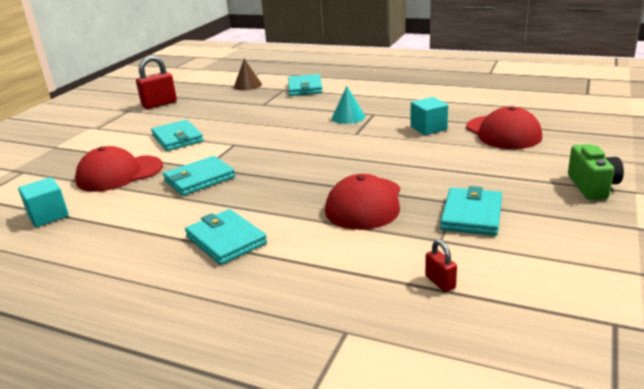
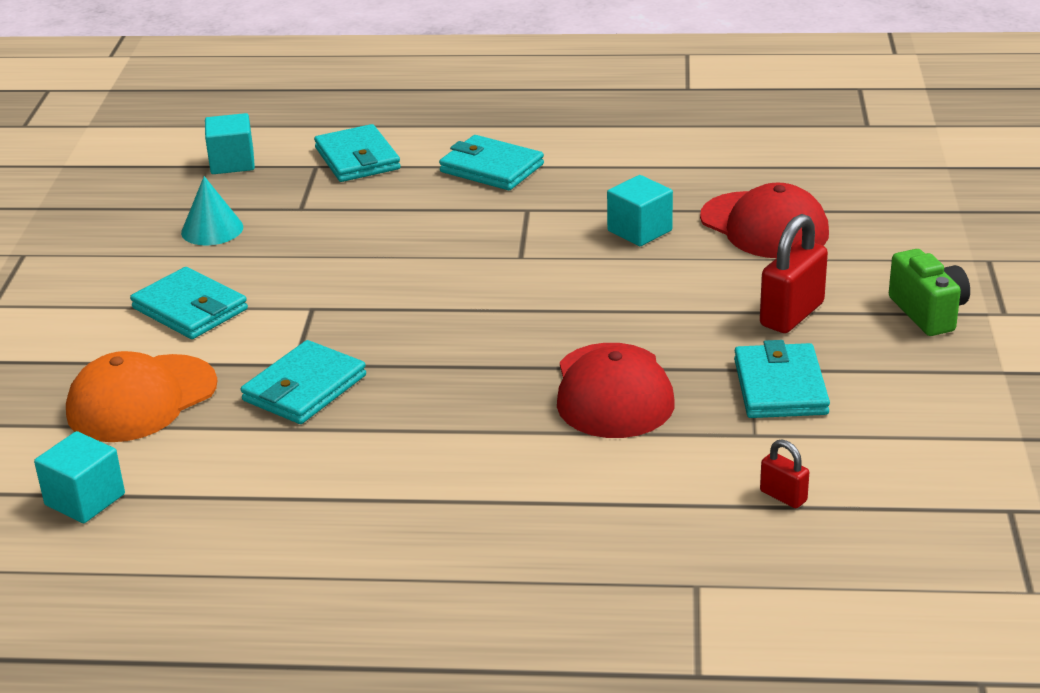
camera: 20 degrees left, 5 degrees up
(119, 174) = (141, 399): red cap -> orange cap
(159, 104) = (78, 231): red padlock -> red padlock (791, 314)
(226, 240) = (437, 488): turquoise wallet -> turquoise wallet (492, 168)
(247, 85) = (232, 163): brown cone -> turquoise cube
(348, 117) = (485, 222): turquoise cone -> turquoise cone (212, 229)

